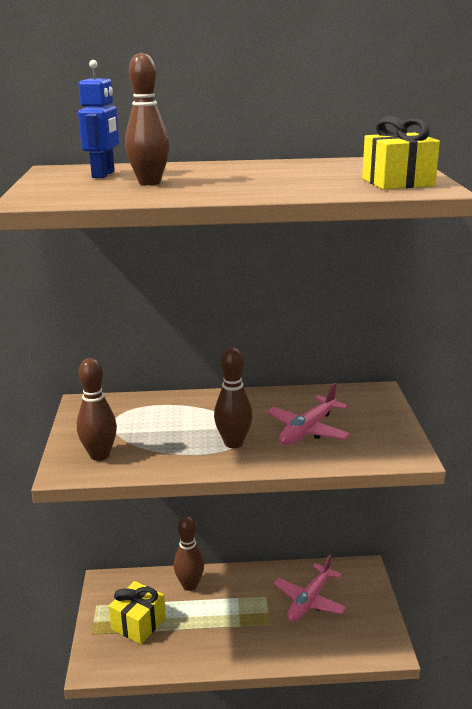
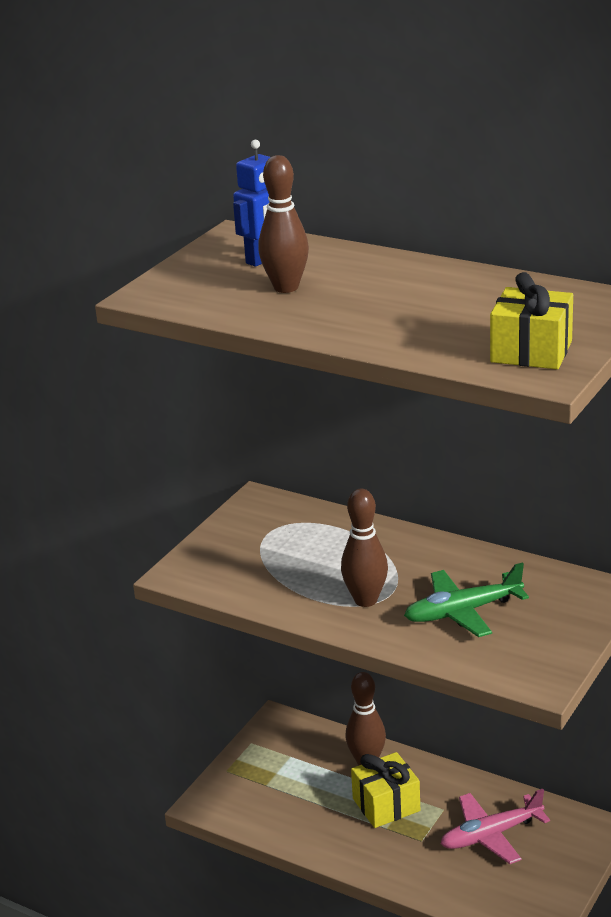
camera: 35 degrees right, 5 degrees up
(99, 455) = (222, 568): brown bowling pin -> none
(138, 623) = (280, 780): yellow gift -> yellow gift (386, 805)
(308, 430) = (463, 612): pink plane -> green plane

